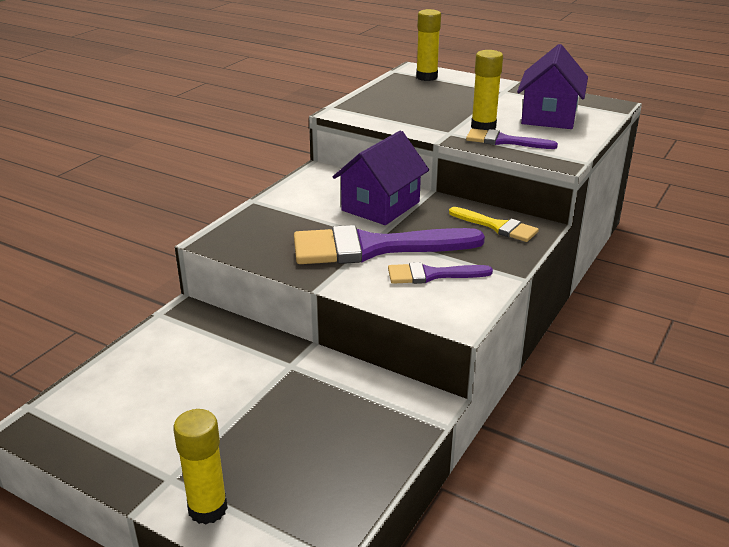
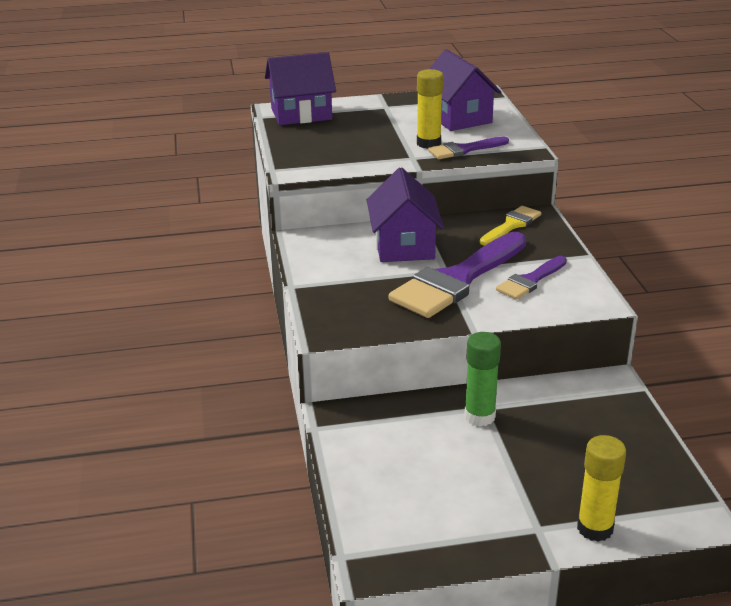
camera: 40 degrees left, 0 degrees up
(275, 370) = (479, 416): none -> green glue stick
(426, 77) = (301, 114): yellow glue stick -> purple house
(497, 226) = (511, 225): yellow brush -> yellow brush turned 45 degrees counterclockwise

